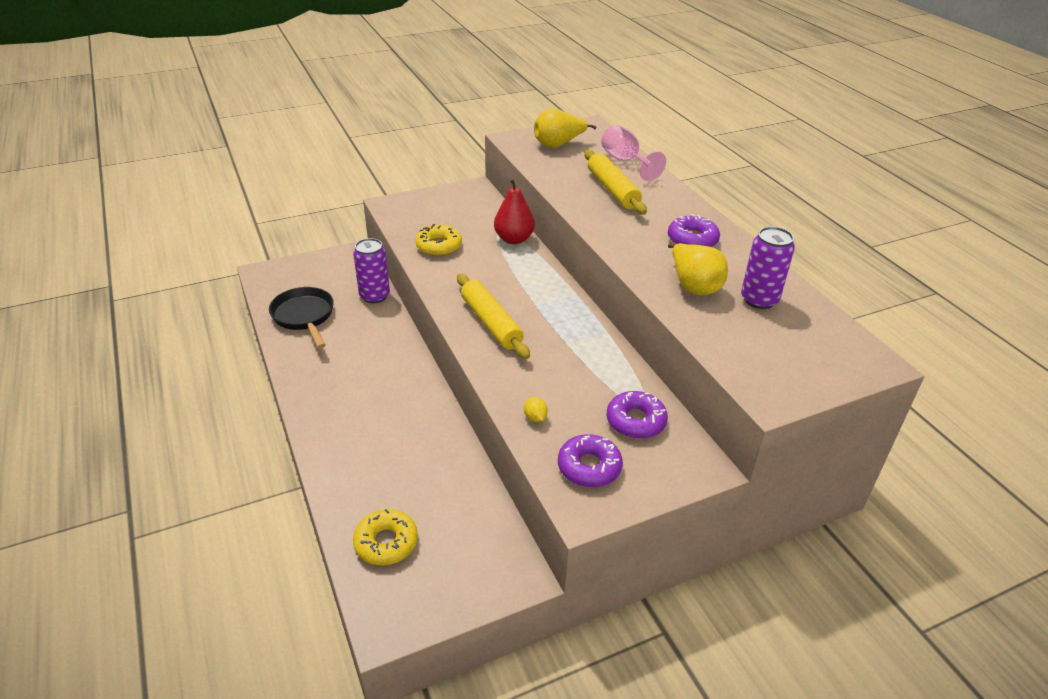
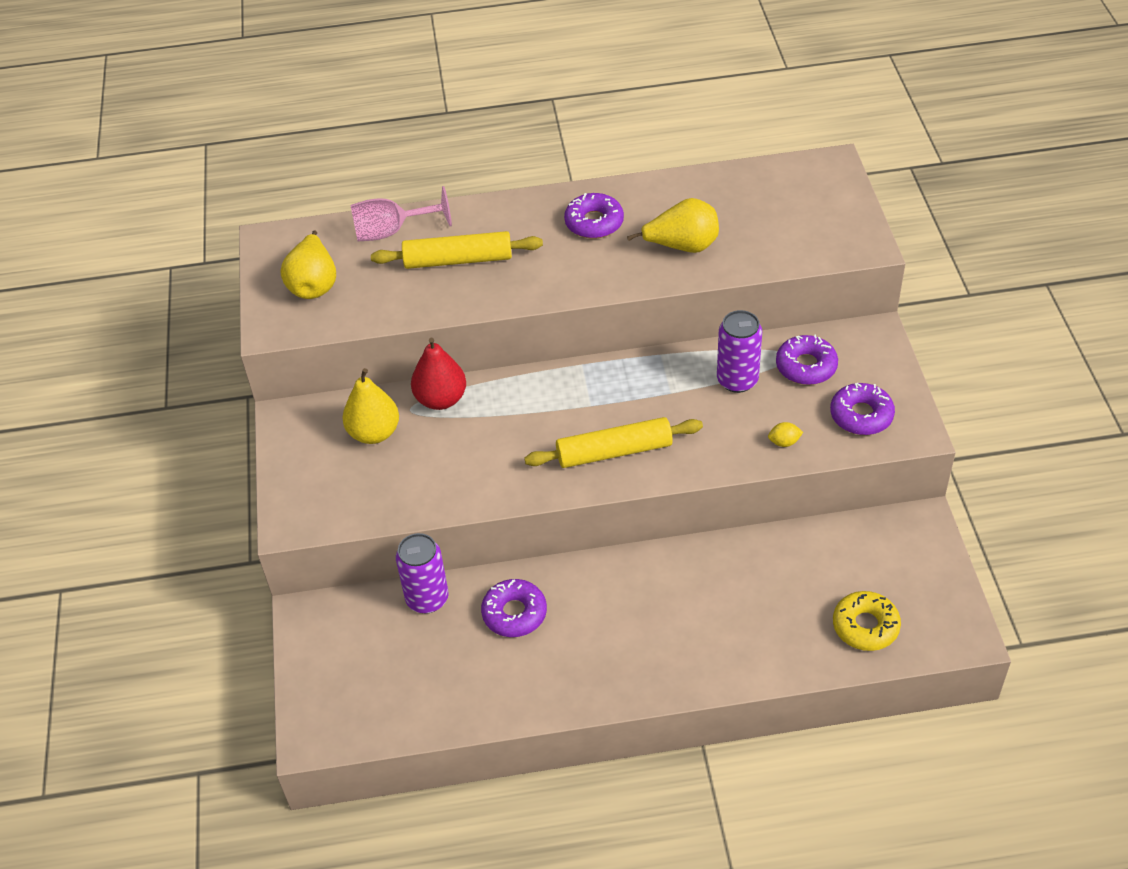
camera: 70 degrees left, 10 degrees up
(304, 316) = (446, 685): black pan -> none
(368, 335) = (514, 613): none -> purple donut
(439, 246) = (428, 479): yellow donut -> none
(473, 219) = (374, 433): none -> yellow pear
(759, 300) = (719, 207): purple can -> purple can (737, 380)

